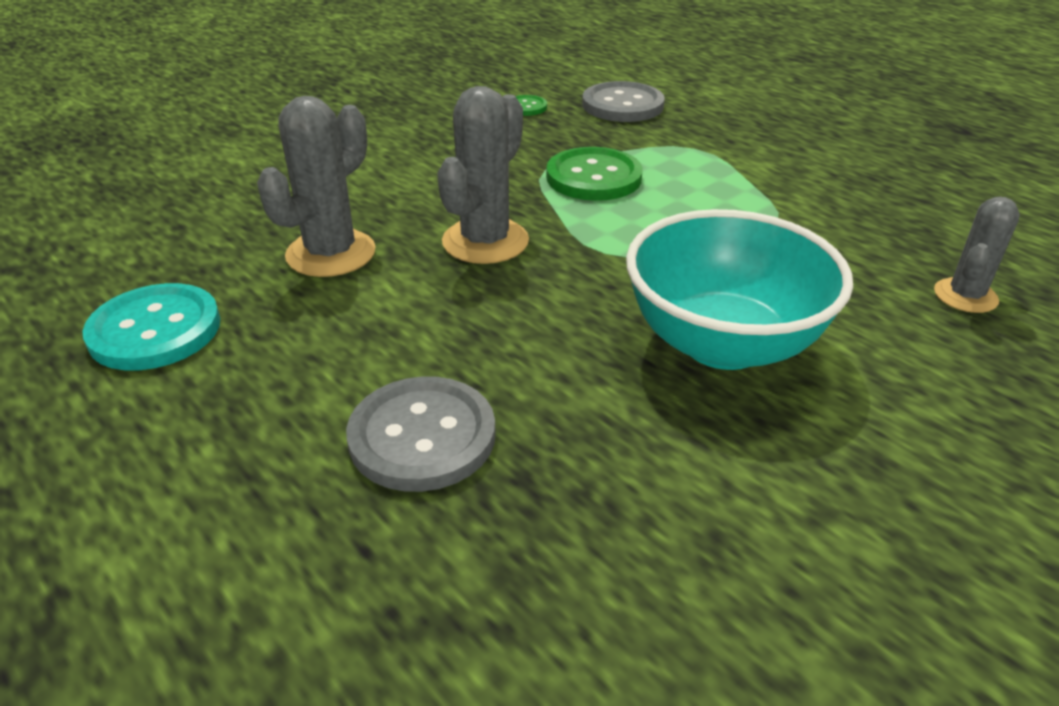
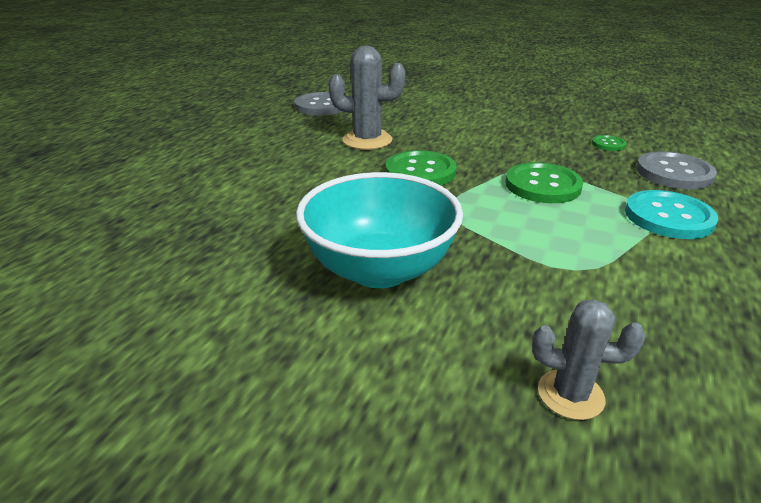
camera: 65 degrees right, 5 degrees down
(155, 330) = (277, 127): turquoise button -> turquoise button (668, 217)
(422, 436) = (234, 198): grey button -> grey button (321, 106)
(485, 241) = (420, 171): grey cactus -> green button

